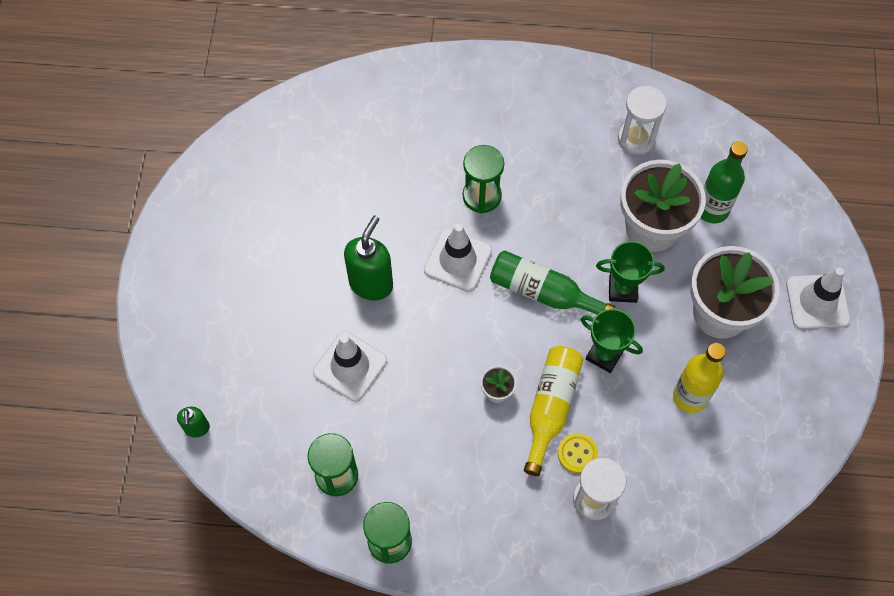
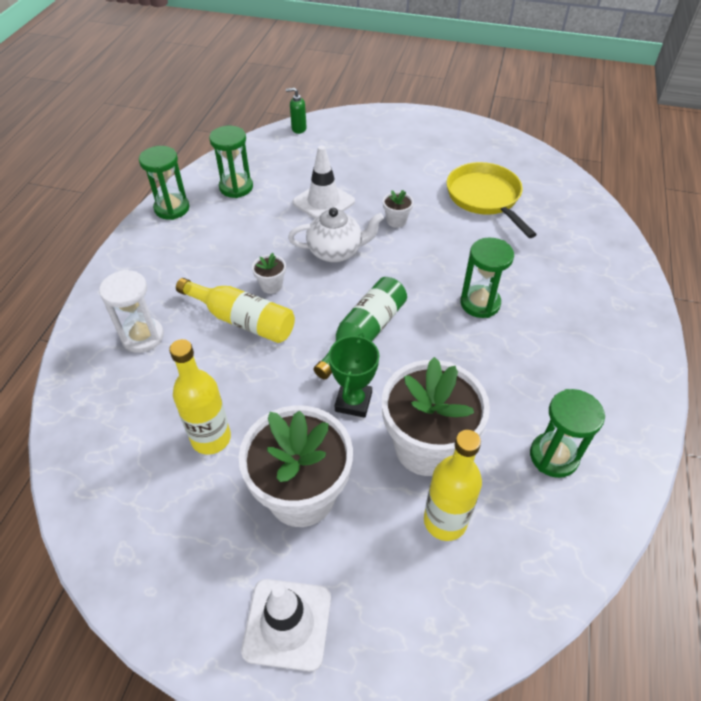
camera: 100 degrees right, 15 degrees down
(316, 197) = (485, 198): none -> yellow pan
(371, 283) = (396, 221): green soap dispenser -> white flower pot
(433, 337) = (336, 252): none -> white teapot
(458, 260) = (410, 277): white traffic cone -> none
(577, 454) = (190, 332): yellow button -> none
(604, 355) = (282, 371): green trophy -> none
(636, 138) = (553, 456): white hourglass -> green hourglass
(712, 210) = (445, 521): green bottle -> yellow bottle

